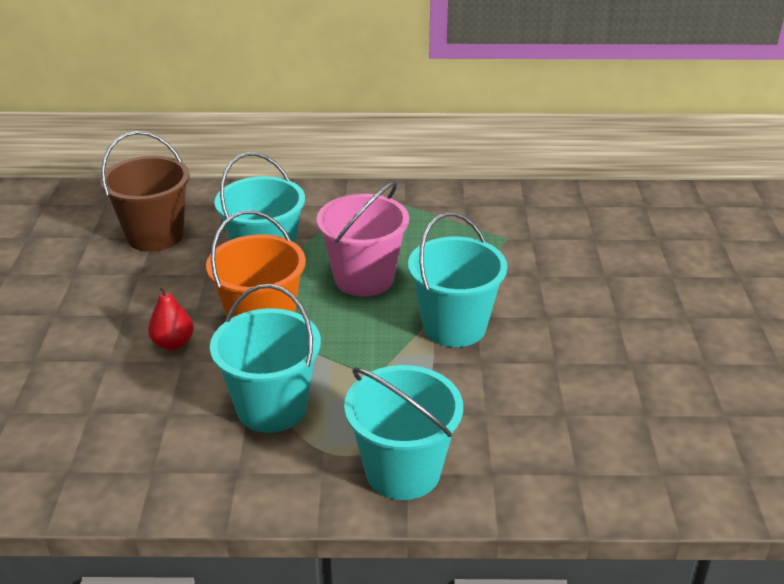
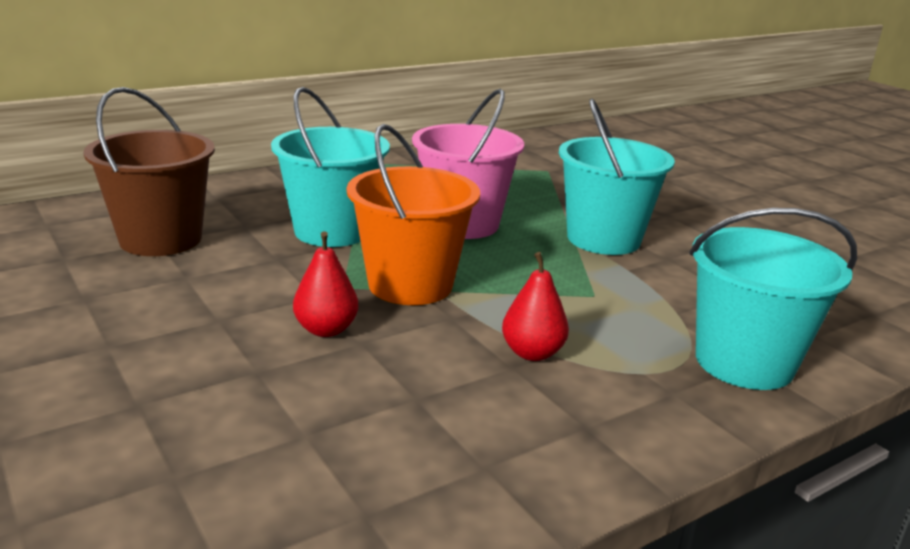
camera: 35 degrees left, 10 degrees down
(272, 407) = (532, 353): turquoise bucket -> red pear

